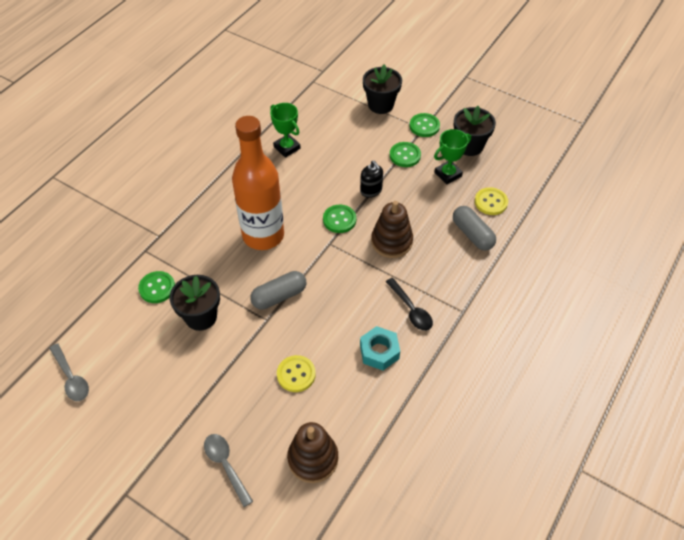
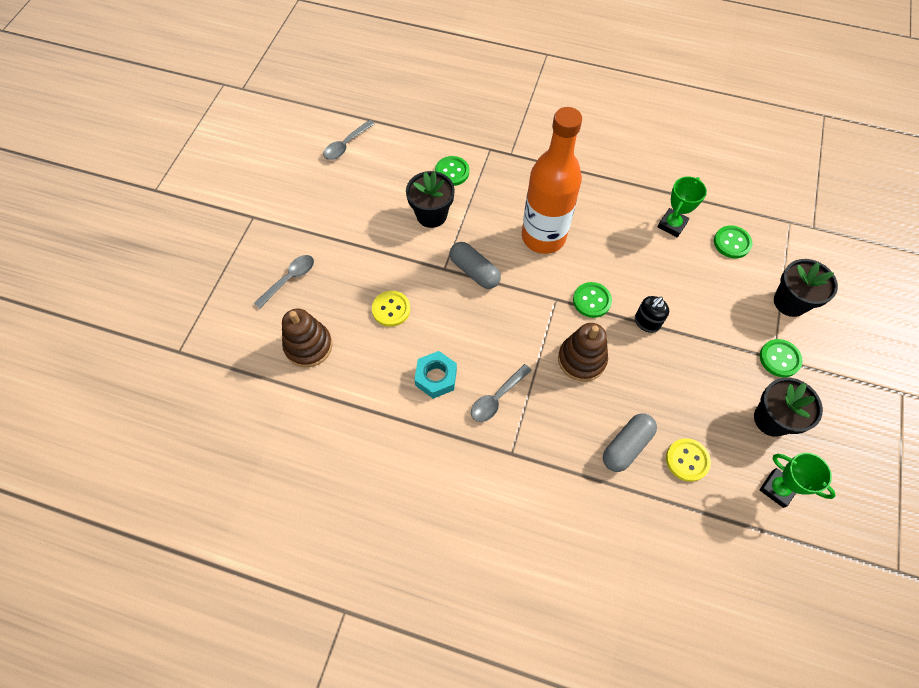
camera: 75 degrees right, 10 degrees up
(405, 155) = (718, 346): green button -> green button (732, 243)
(411, 310) = (497, 398): black spoon -> grey spoon
(448, 174) = (710, 401): green trophy -> green trophy (777, 488)

